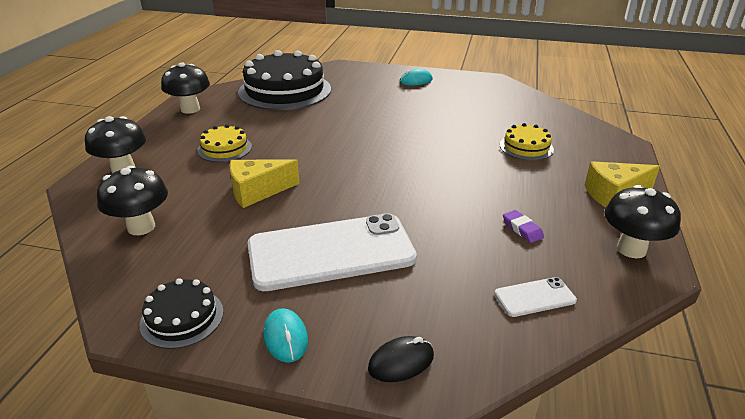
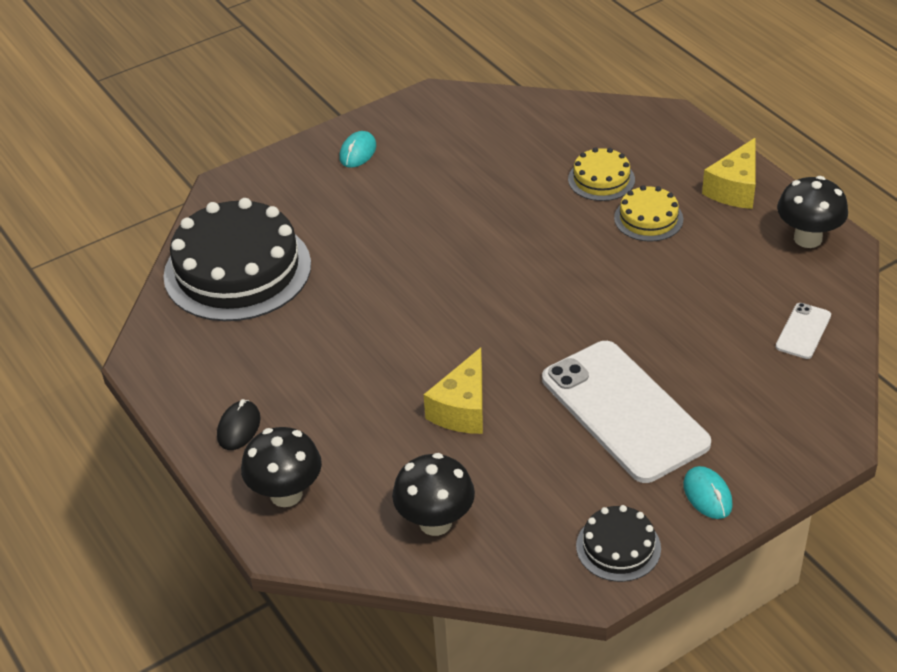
camera: 45 degrees left, 10 degrees up
(190, 109) = (183, 376): black mushroom -> none
(224, 148) = (334, 391): yellow cake -> yellow cake (648, 218)
(286, 338) = (707, 495): turquoise mouse -> turquoise mouse turned 45 degrees clockwise
(331, 252) = (624, 411): white phone -> white phone turned 60 degrees counterclockwise
(401, 362) = (796, 446): black mouse -> black mouse (239, 428)
(522, 229) = (719, 277): purple eraser -> none

